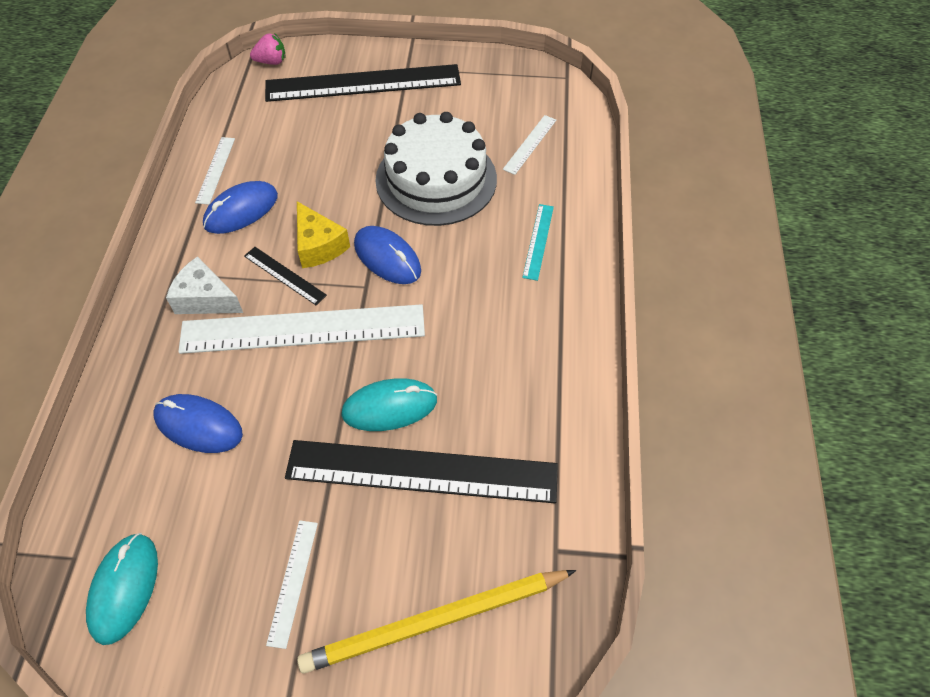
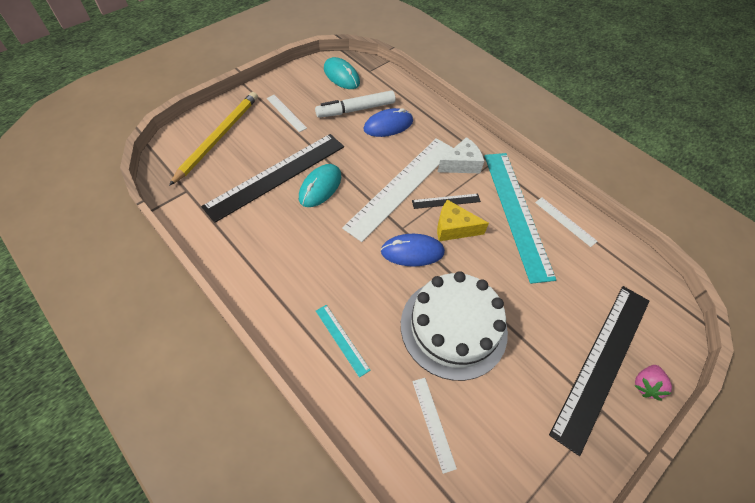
camera: 130 degrees right, 0 degrees up
(198, 493) = (356, 110): none -> white marker
(241, 210) = (516, 212): blue mouse -> turquoise ruler
(271, 61) = (674, 320): pink strawberry -> pink strawberry (645, 385)

